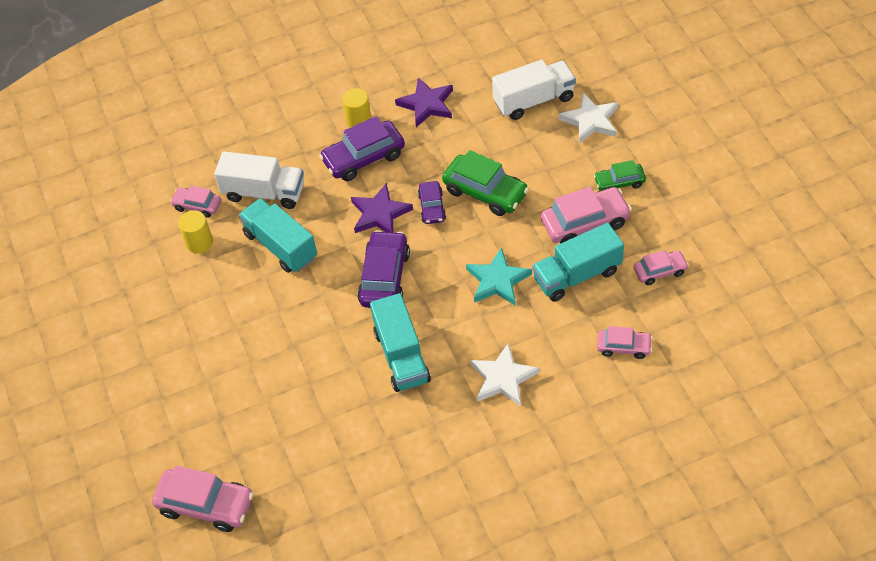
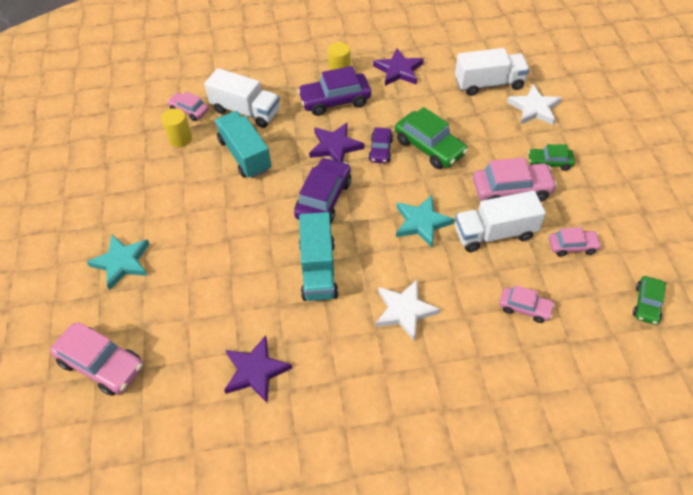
camera: 10 degrees right, 0 degrees up
(186, 397) = (122, 262): none -> turquoise star
(368, 473) = (255, 371): none -> purple star
(577, 275) = (494, 233): turquoise truck -> white truck
(744, 315) = (646, 304): none -> green car

